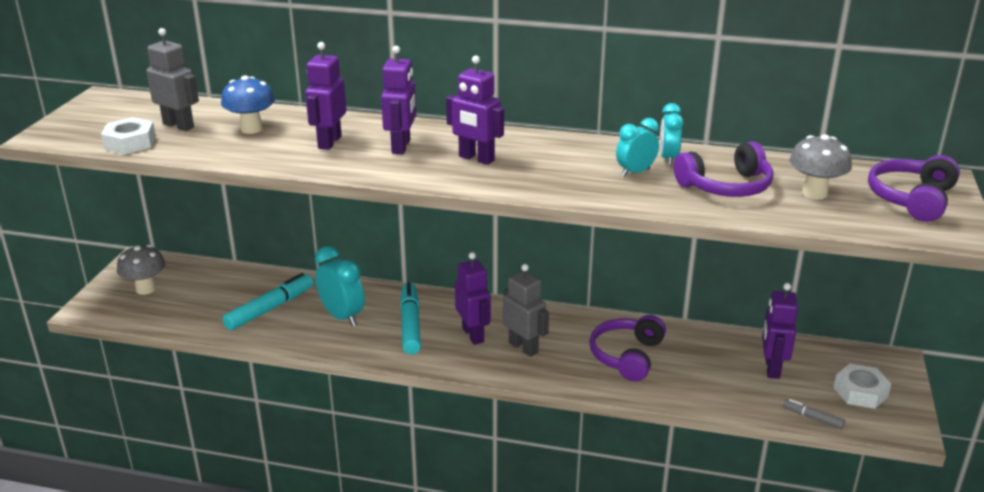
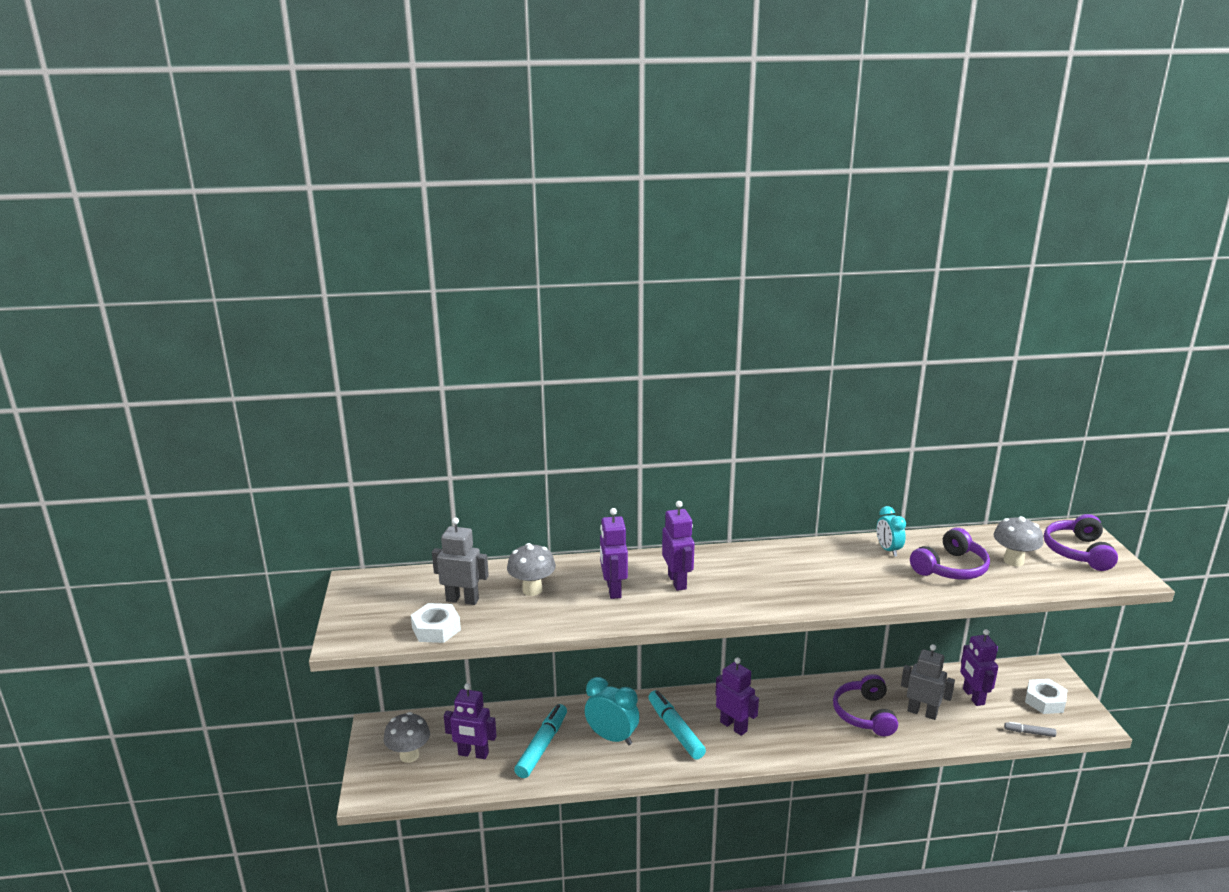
camera: 20 degrees left, 5 degrees down
(251, 129) = (532, 590): blue mushroom -> grey mushroom
(476, 159) = (748, 581): purple robot -> purple robot (473, 754)
(523, 347) = (781, 728): grey robot -> grey robot (922, 712)
(635, 172) = (877, 568): turquoise clock -> none

